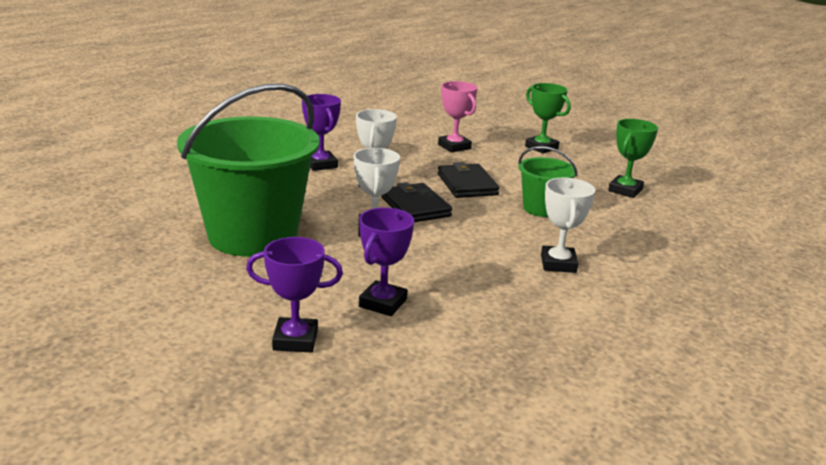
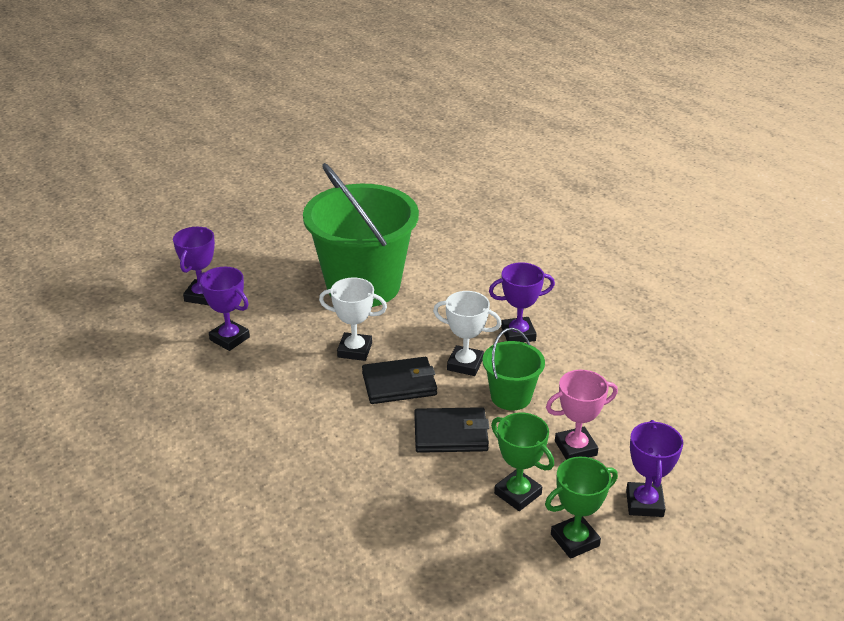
camera: 105 degrees right, 10 degrees up
(493, 131) = (644, 503): none -> purple trophy
(542, 208) = (373, 480): green bucket -> green bucket (511, 396)
(558, 264) = (248, 456): white trophy -> none
(625, 190) = (410, 583): green trophy -> green trophy (517, 494)

